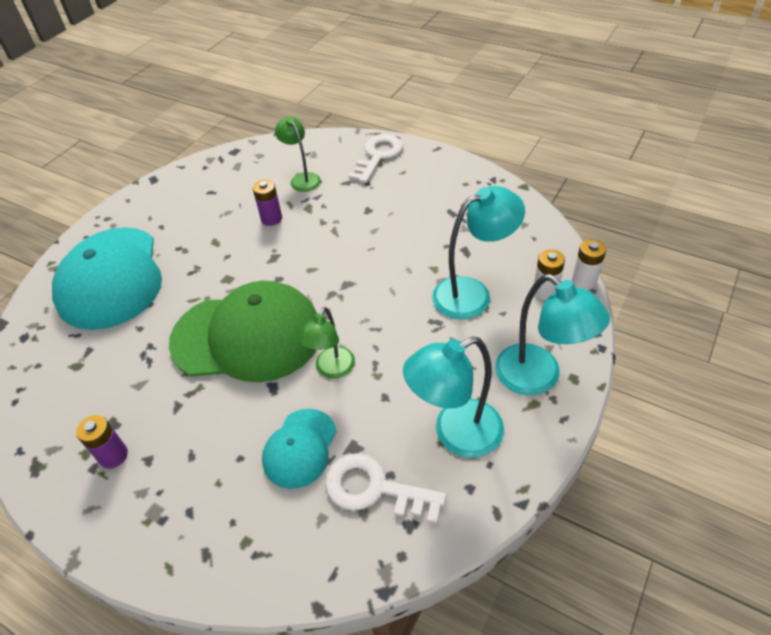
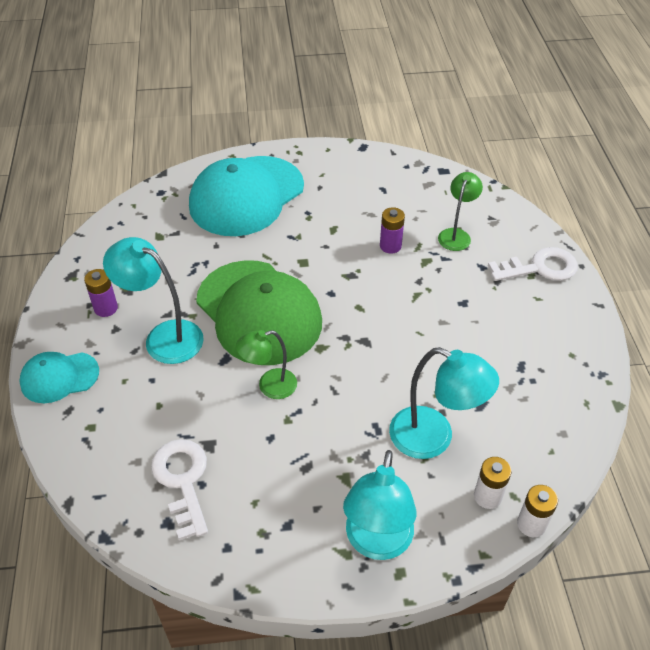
camera: 50 degrees right, 0 degrees up
(300, 448) = (184, 411): turquoise cap -> turquoise cap (59, 377)
(455, 434) = (270, 509): turquoise lamp -> turquoise lamp (164, 337)

